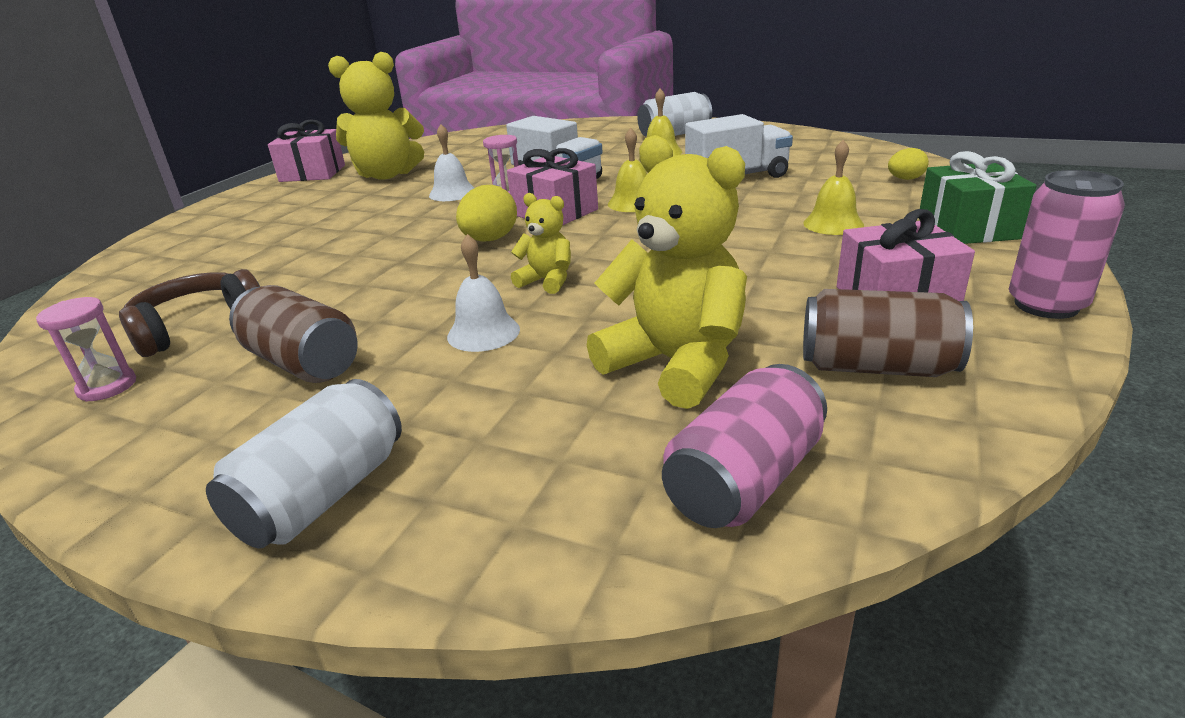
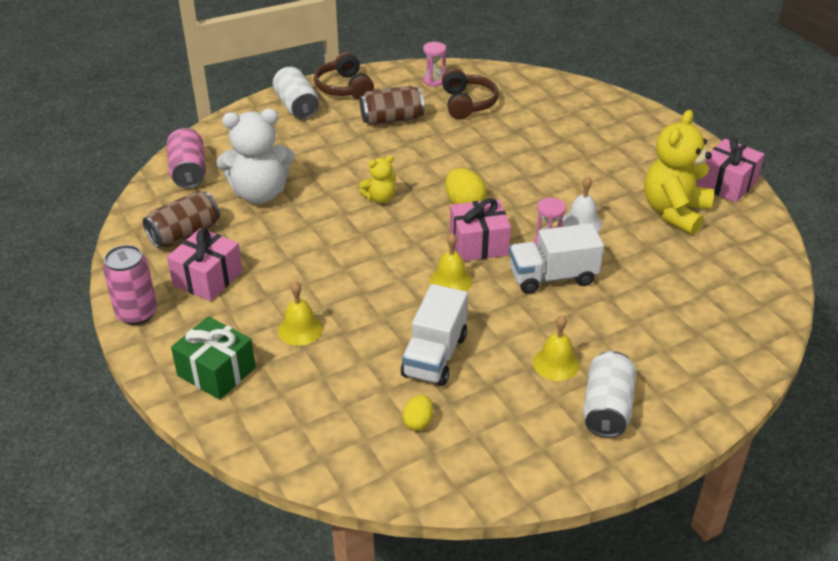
camera: 125 degrees right, 10 degrees up
(184, 475) = (344, 88): none -> brown headphones
(483, 333) = (354, 163): white bell -> none
(676, 364) = (259, 193): yellow teddy bear -> white teddy bear
(905, 179) = (310, 428): yellow egg -> yellow egg (418, 422)

